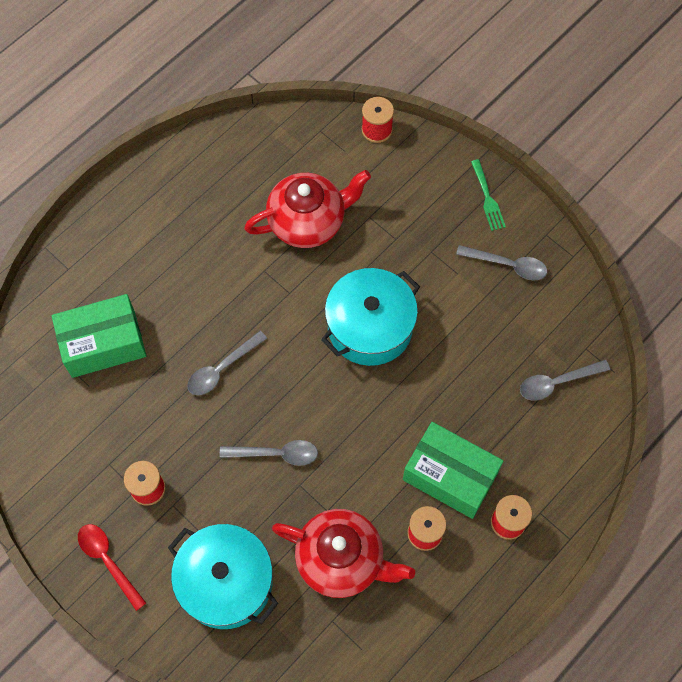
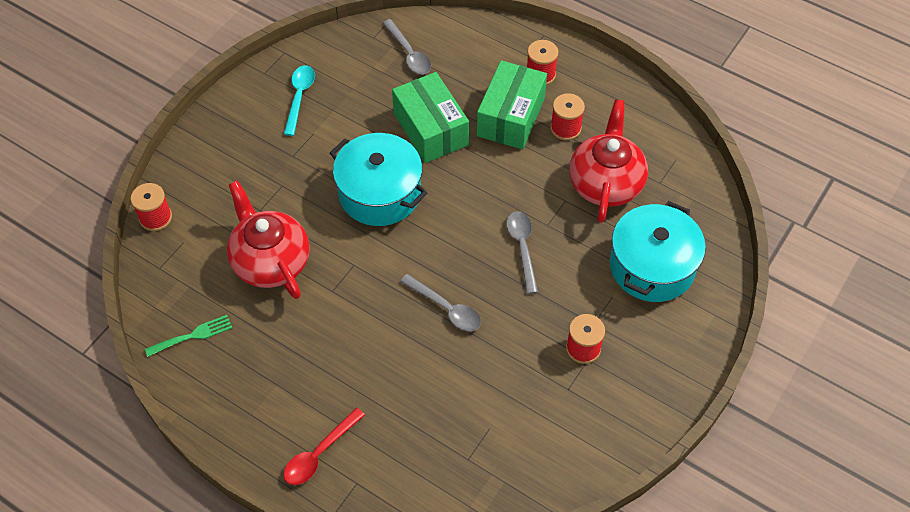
camera: 100 degrees left, 10 degrees down
(103, 344) = (440, 424): green box -> green box (430, 129)
(108, 561) = (662, 367): red spoon -> red spoon (319, 453)
(487, 198) = (229, 119): green fork -> green fork (193, 335)
(507, 265) = (299, 97): grey spoon -> turquoise spoon

